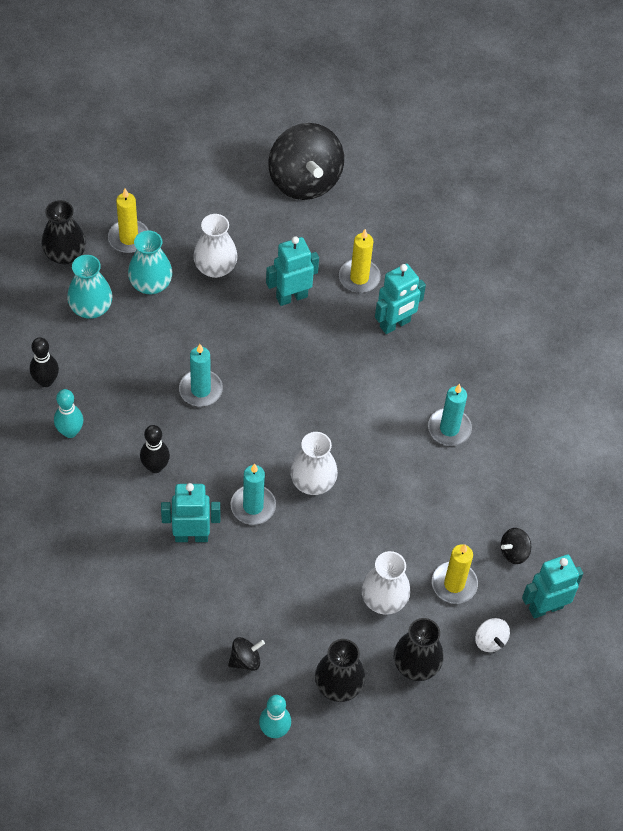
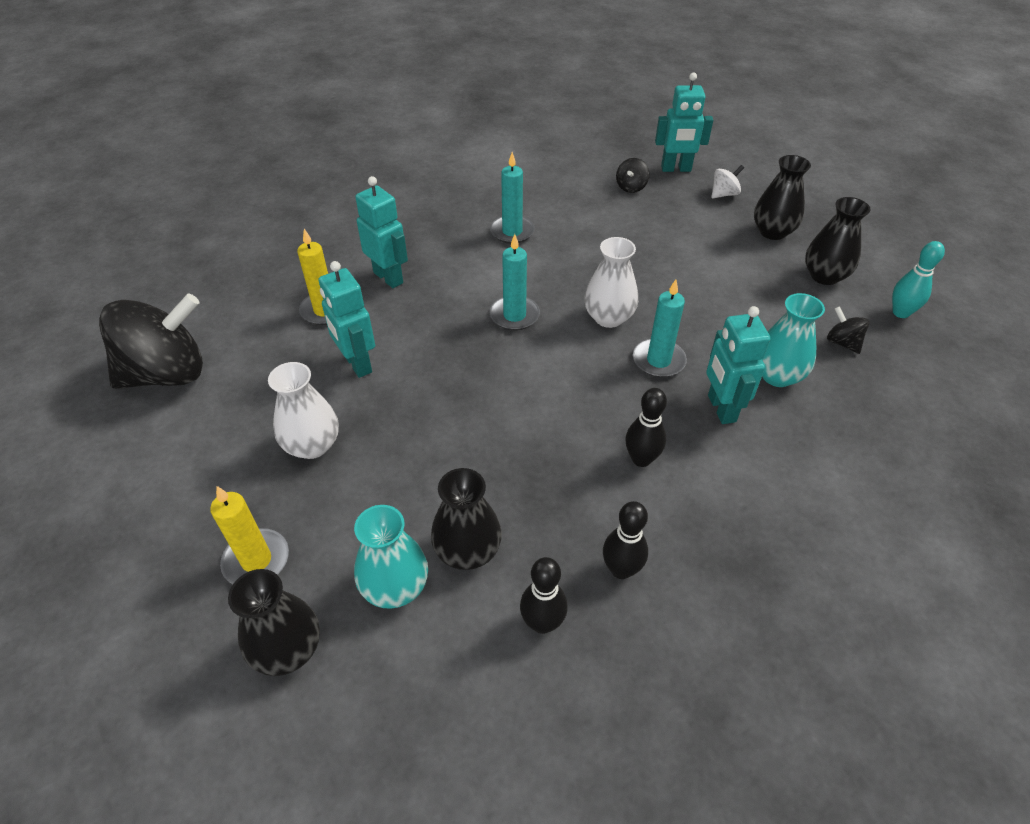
camera: 95 degrees left, 10 degrees down
(70, 431) = (621, 569): turquoise bowling pin -> black bowling pin
(106, 349) = (467, 551): none -> black vase
(151, 284) = (345, 515): turquoise vase -> turquoise vase (777, 375)
(200, 390) = (513, 431): turquoise candle -> turquoise candle (514, 315)
(384, 599) = (718, 256): white vase -> none
(454, 584) = (680, 217): yellow candle -> none
(514, 552) = (631, 187): black spinning top -> black spinning top turned 60 degrees clockwise
(545, 607) = (676, 169): turquoise robot -> turquoise robot turned 60 degrees counterclockwise

